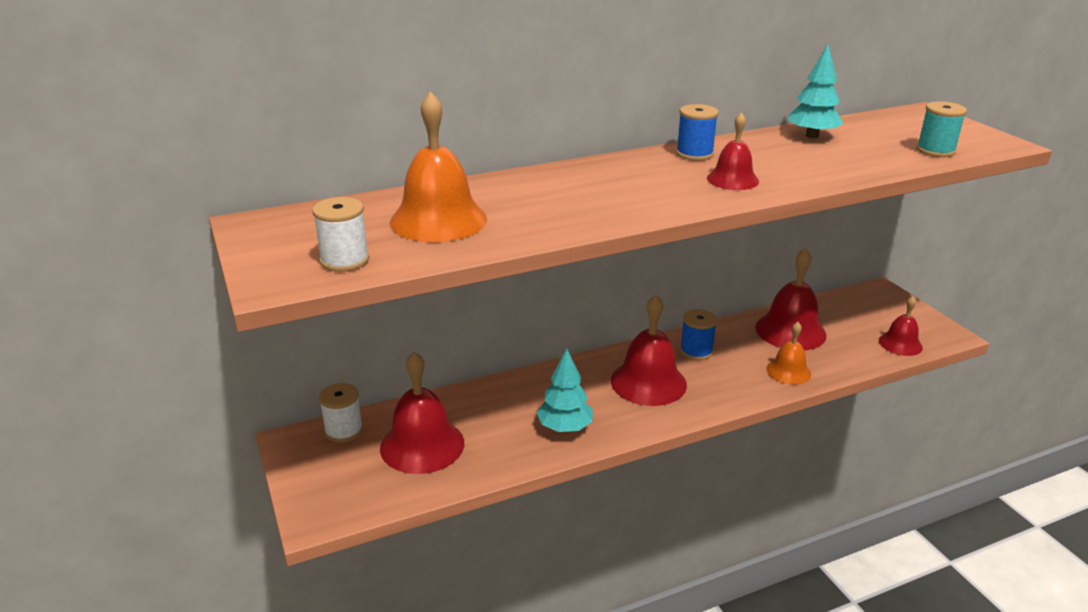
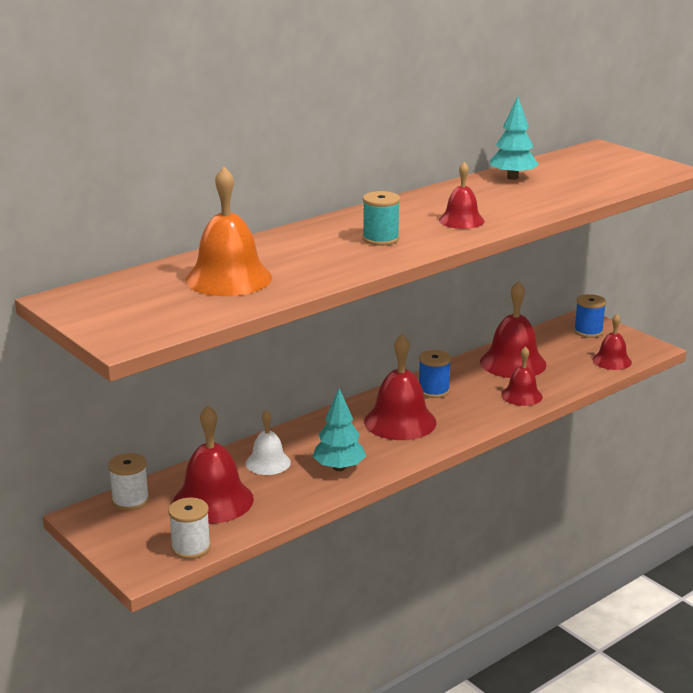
camera: 15 degrees left, 5 degrees down
(344, 260) = (171, 317): white spool -> white spool (191, 548)
(495, 409) = (268, 462): none -> white bell
(694, 154) = (419, 202): blue spool -> blue spool (588, 331)
(788, 371) = (521, 395): orange bell -> red bell
(935, 150) = (618, 180): turquoise spool -> turquoise spool (380, 239)

